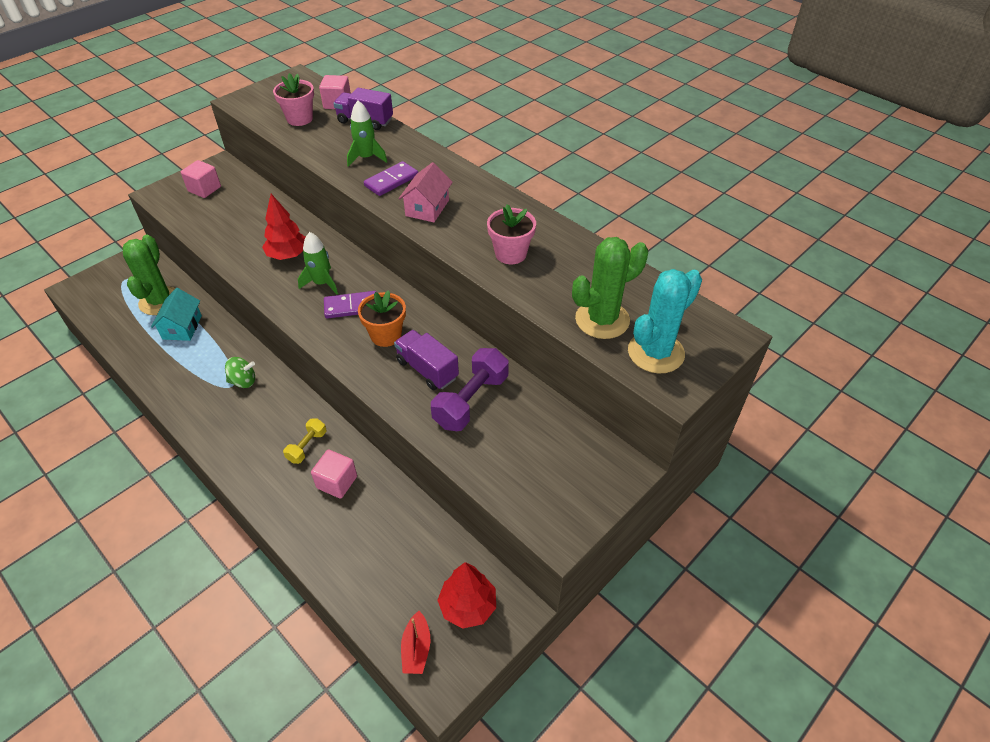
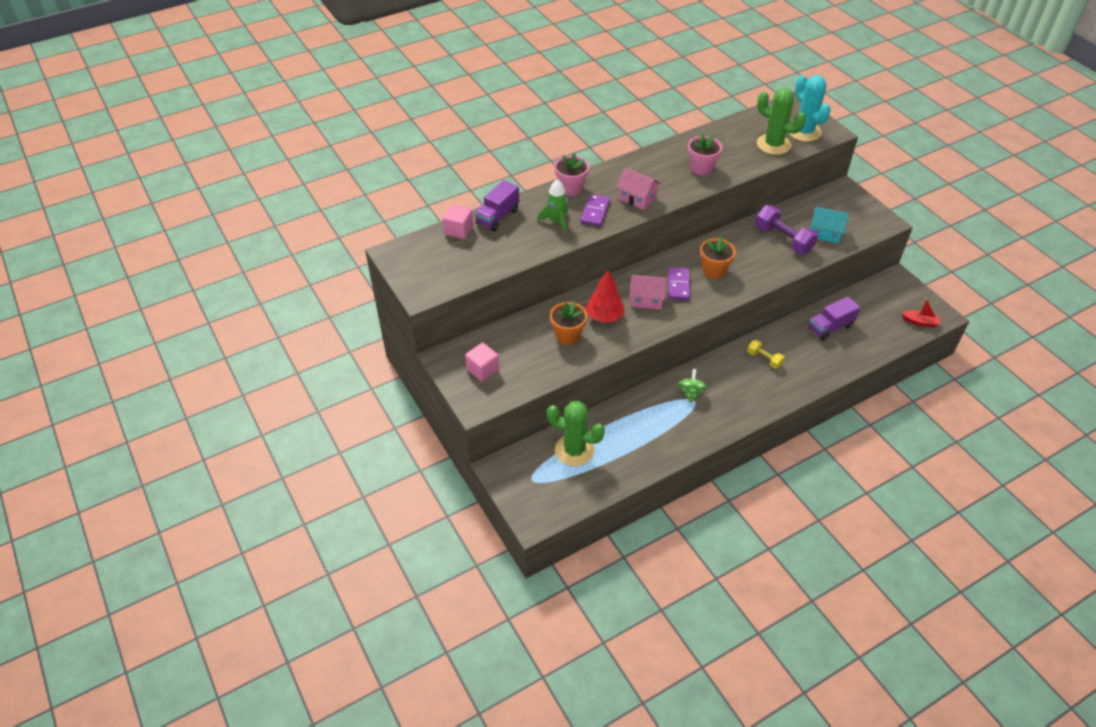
camera: 75 degrees left, 0 degrees up
(182, 327) = (615, 433): turquoise house -> turquoise house (825, 233)
(256, 234) = (568, 336): none -> orange flower pot
(299, 119) = (475, 255): pink flower pot -> pink flower pot (571, 188)
(322, 283) = (646, 299): green rocket -> pink house
(337, 482) = (798, 346): pink cube -> none
(391, 181) = (595, 212): purple domino -> purple domino turned 45 degrees clockwise
(427, 369) = (751, 255): purple truck -> purple truck (830, 327)
(468, 606) = (894, 297): red tree -> none
(602, 320) = (773, 144): green cactus -> green cactus turned 45 degrees counterclockwise

